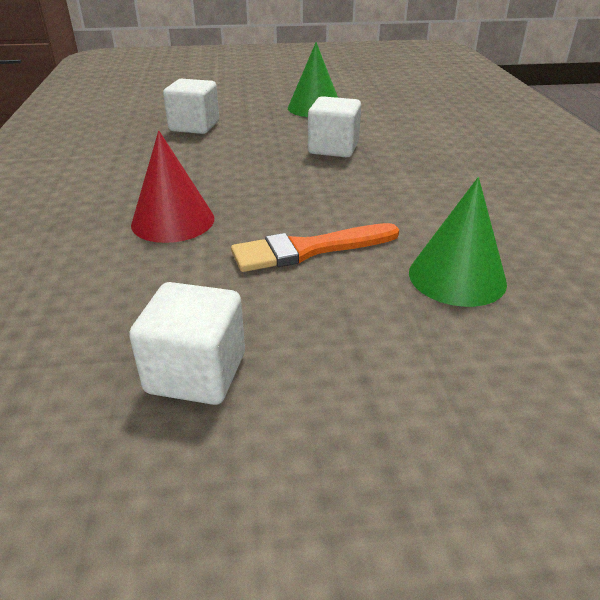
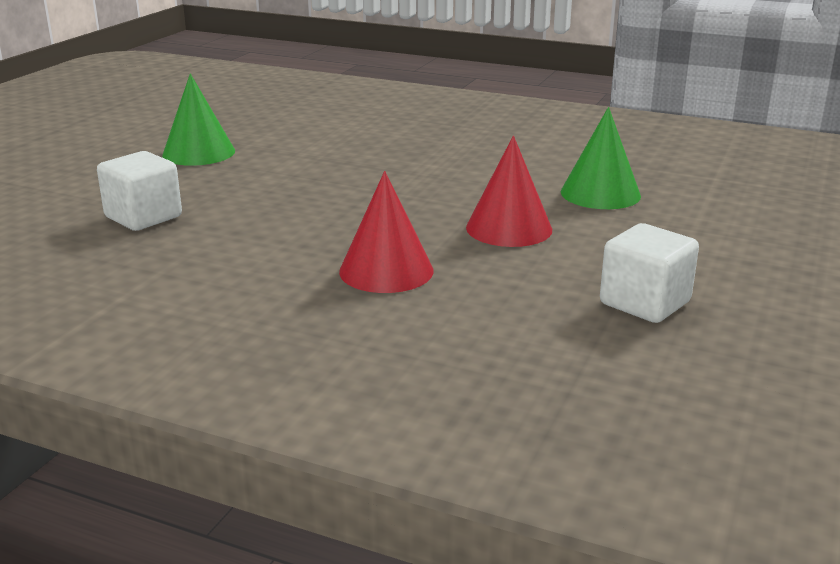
camera: 60 degrees left, 10 degrees down
(308, 249) = (509, 228): orange brush -> red cone
(333, 148) = (321, 172): white cube -> none

